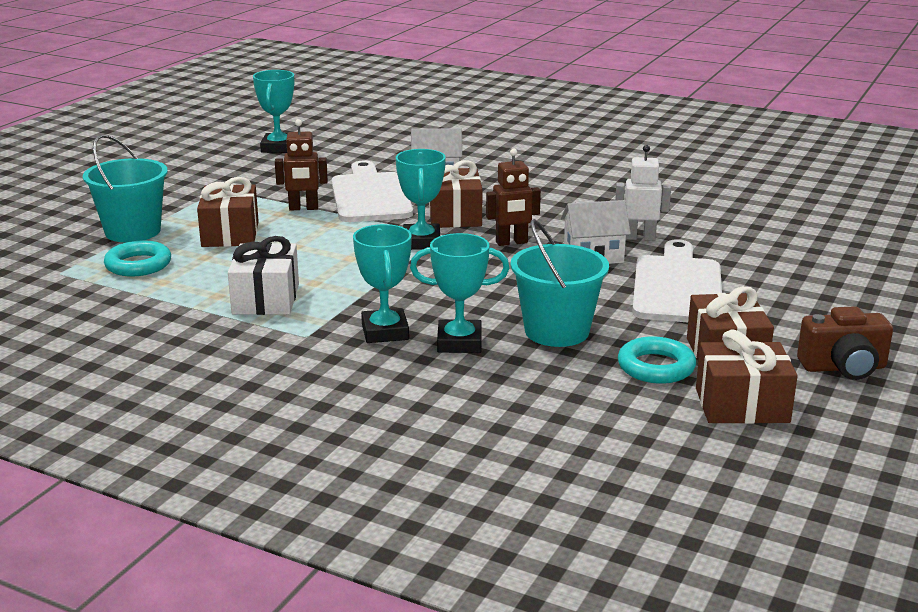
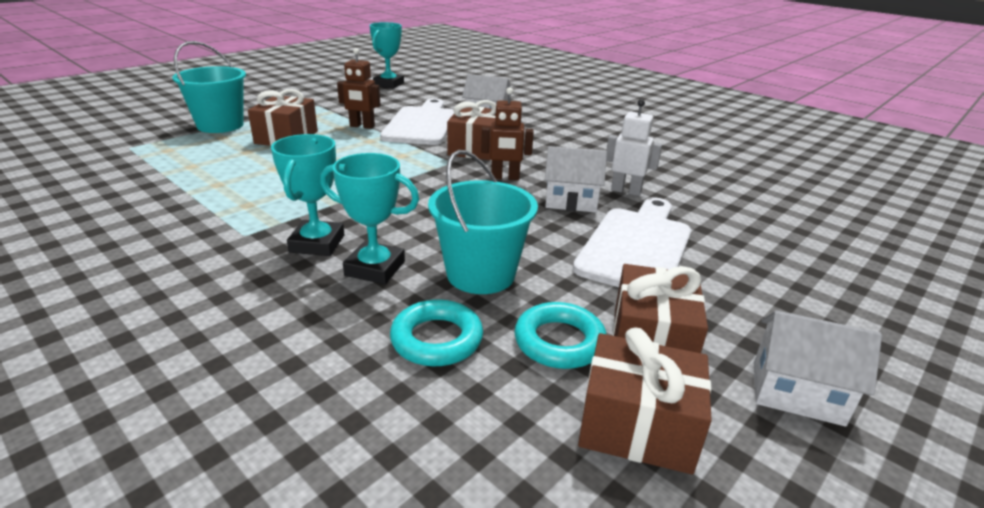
camera: 15 degrees right, 5 degrees up
(138, 265) = (191, 150): turquoise ring -> turquoise ring (436, 339)
(266, 299) = (251, 194): white gift -> none
(421, 242) = (428, 166): turquoise trophy -> none
(843, 368) = (796, 393): brown camera -> white house

